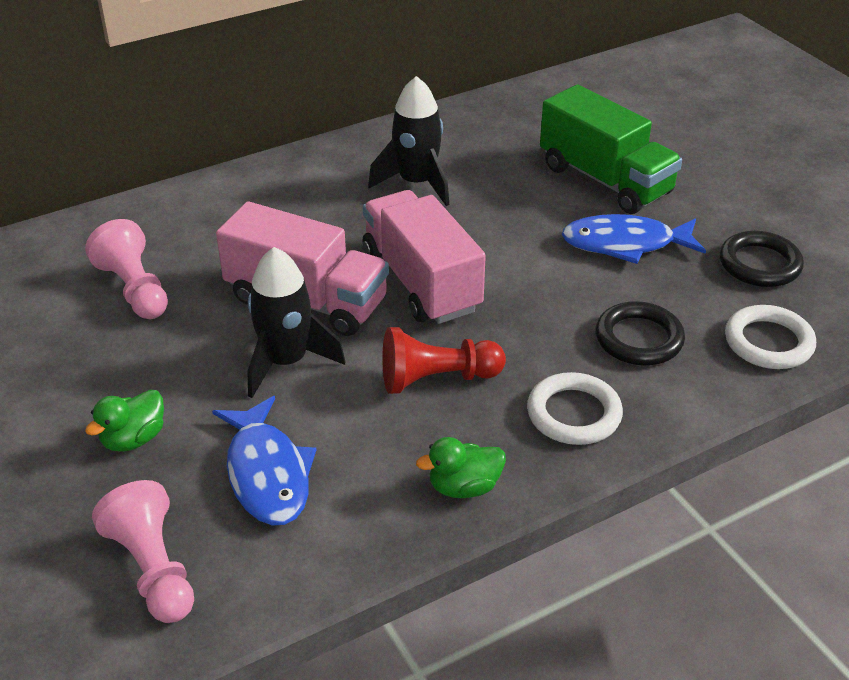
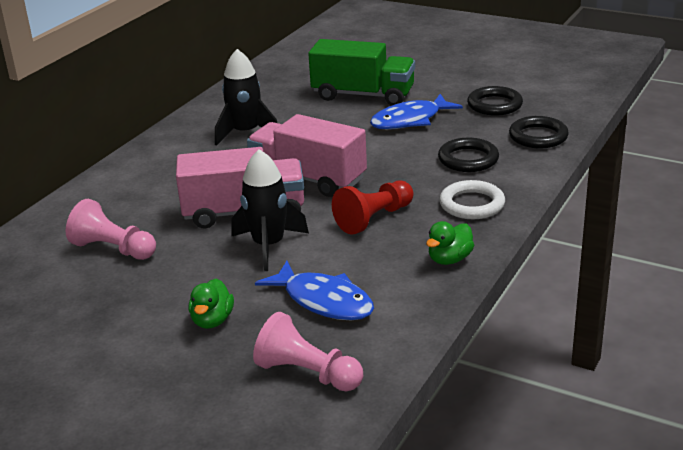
camera: 30 degrees left, 10 degrees down
(768, 342) = (538, 136): white ring -> black ring

